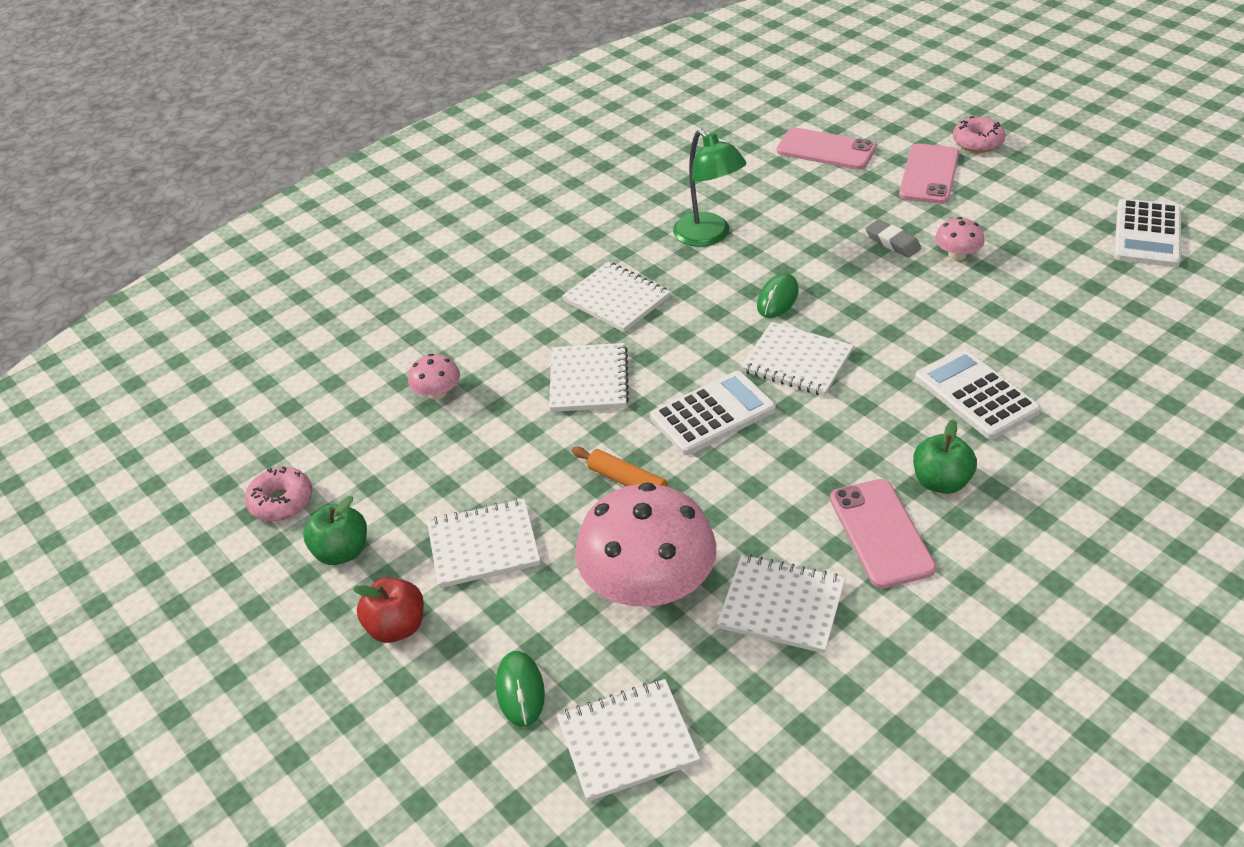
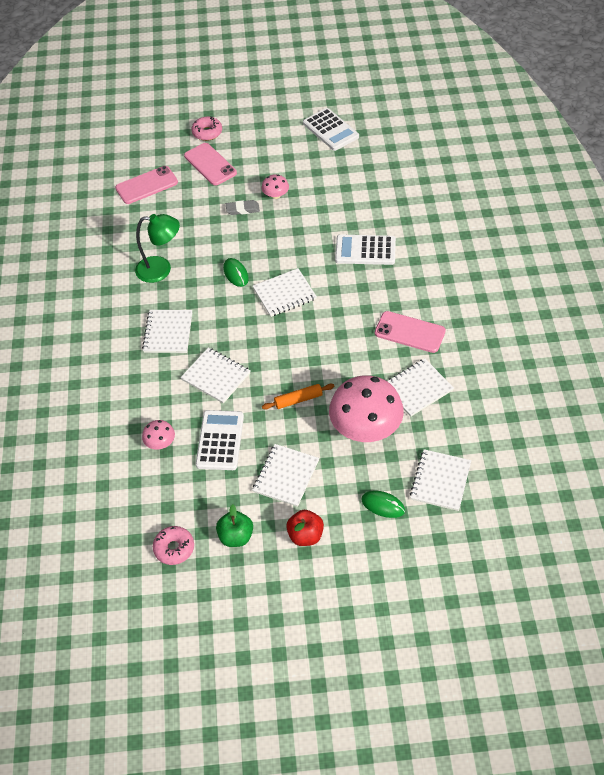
camera: 55 degrees left, 10 degrees up
(616, 299) = (168, 332): white notebook -> white notebook turned 75 degrees counterclockwise
(713, 414) = (287, 344): white calculator -> white calculator (220, 440)
(941, 482) = (401, 295): green apple -> none

